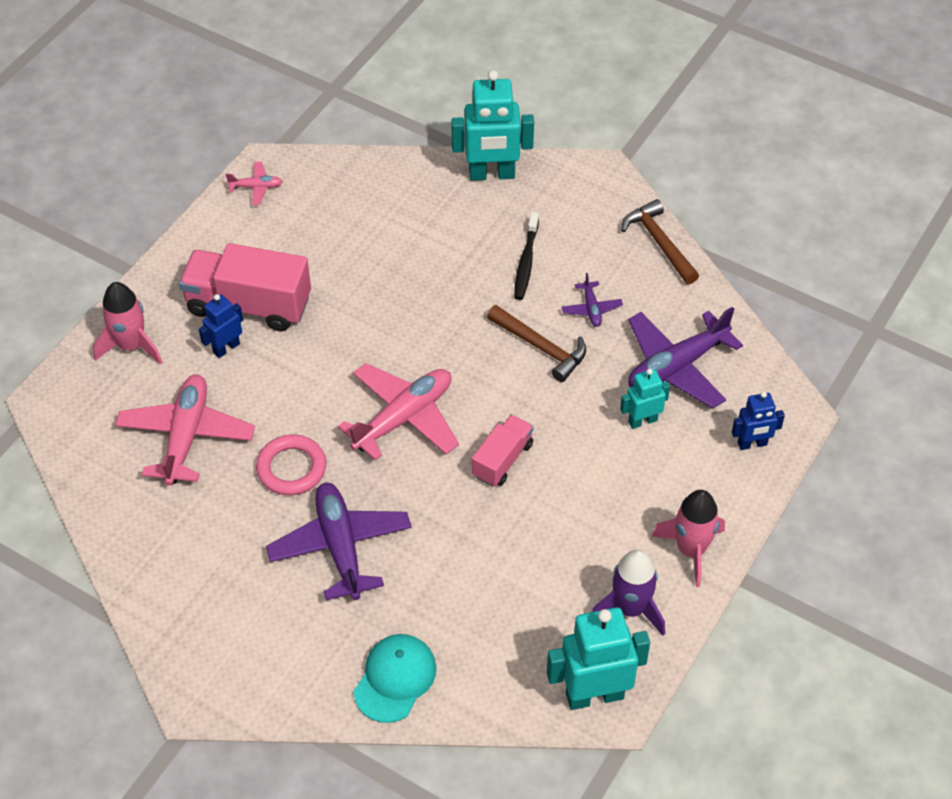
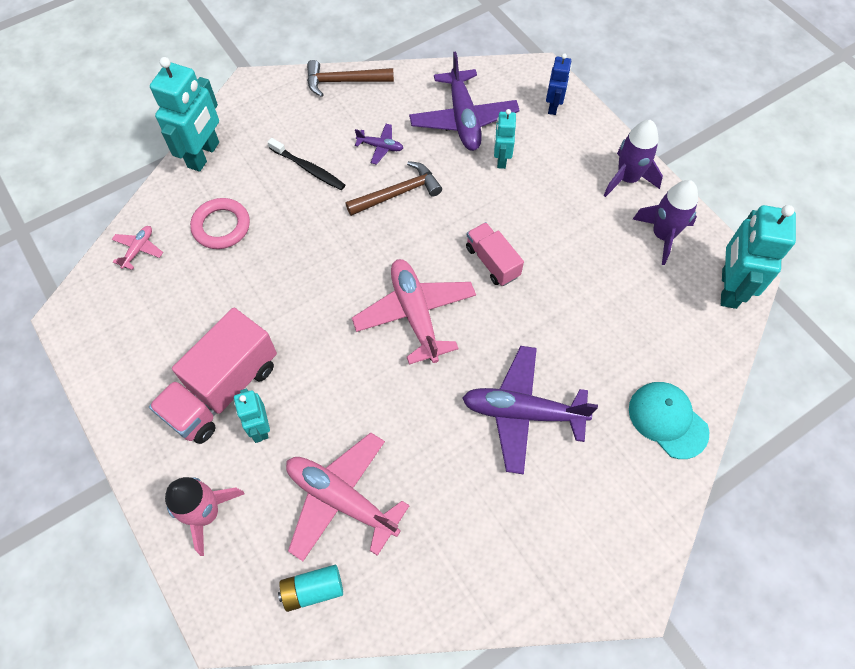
camera: 65 degrees left, 10 degrees up
(98, 449) = (313, 589): none -> turquoise battery
(226, 348) = (260, 427): blue robot -> turquoise robot
(256, 187) = (89, 333): pink plane -> pink plane (138, 250)
(291, 468) = (423, 421): pink ring -> pink ring (221, 226)
(691, 550) = (627, 179): pink rocket -> purple rocket

